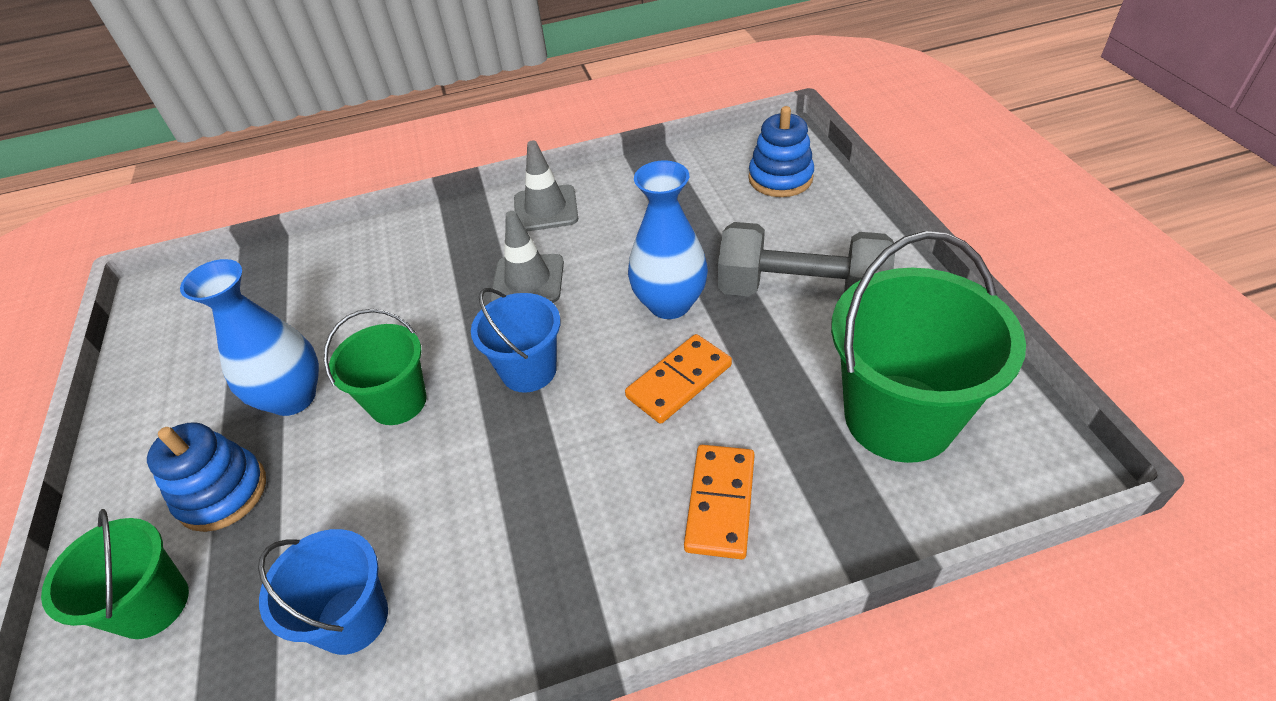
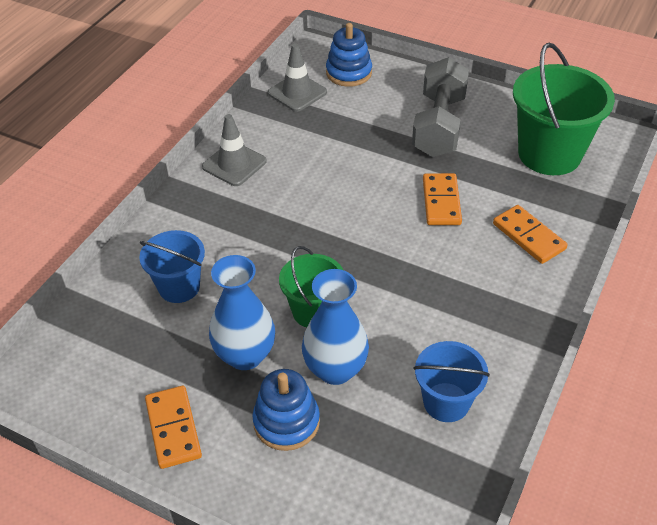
camera: 50 degrees left, 0 degrees up
(153, 605) = (338, 487): green bucket -> none
(161, 417) = (173, 428): none -> orange domino
(528, 280) = (288, 207): grey traffic cone -> grey traffic cone (297, 93)
(529, 370) = (360, 248): blue bucket -> blue bucket (179, 287)
(669, 304) = (384, 170): blue vase -> blue vase (335, 369)
(800, 292) = (439, 126): grey dumbbell -> grey dumbbell turned 45 degrees counterclockwise

